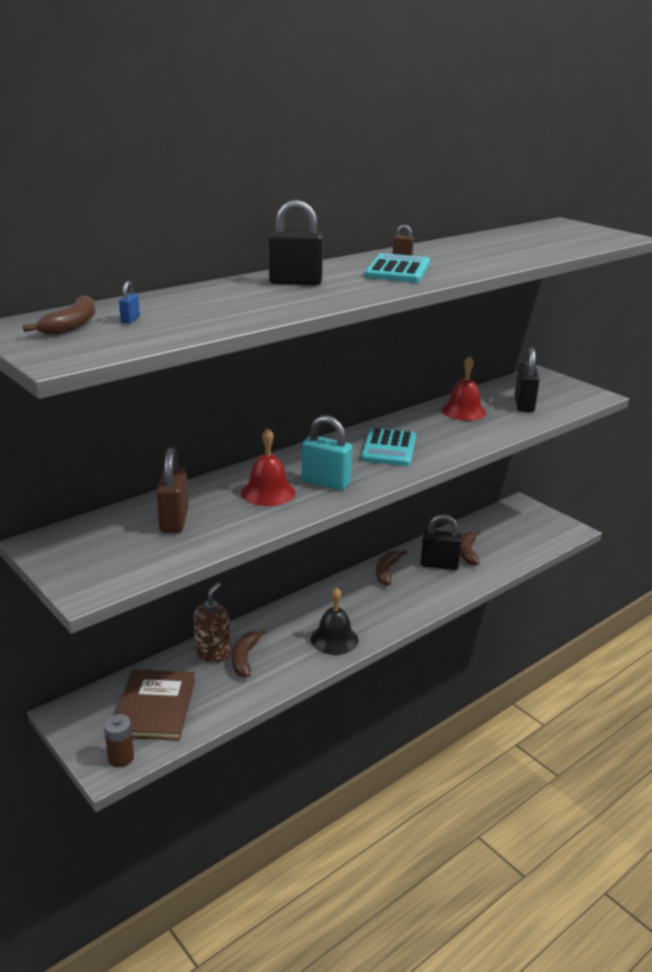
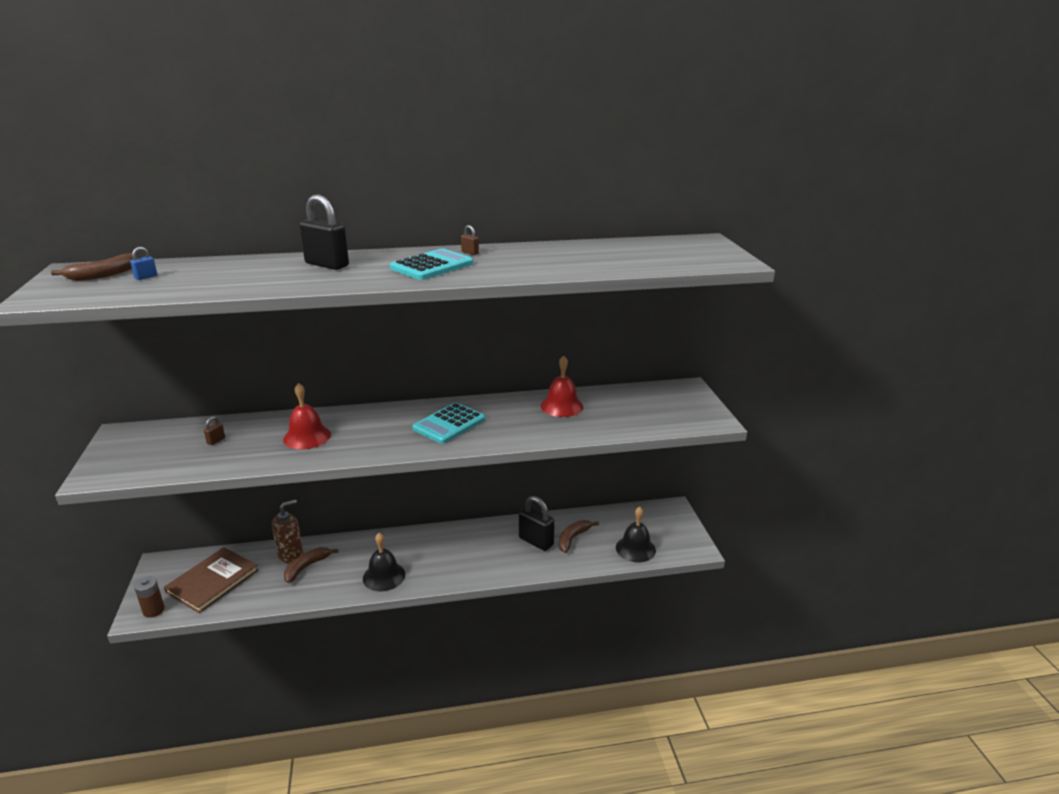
camera: 30 degrees right, 0 degrees up
(174, 521) = (216, 441): brown padlock -> brown padlock, size x0.43
(326, 483) = (358, 441): turquoise padlock -> none
(386, 571) = (486, 533): brown banana -> none
(524, 405) = (626, 413): black padlock -> none
(527, 544) = (635, 548): none -> black bell

